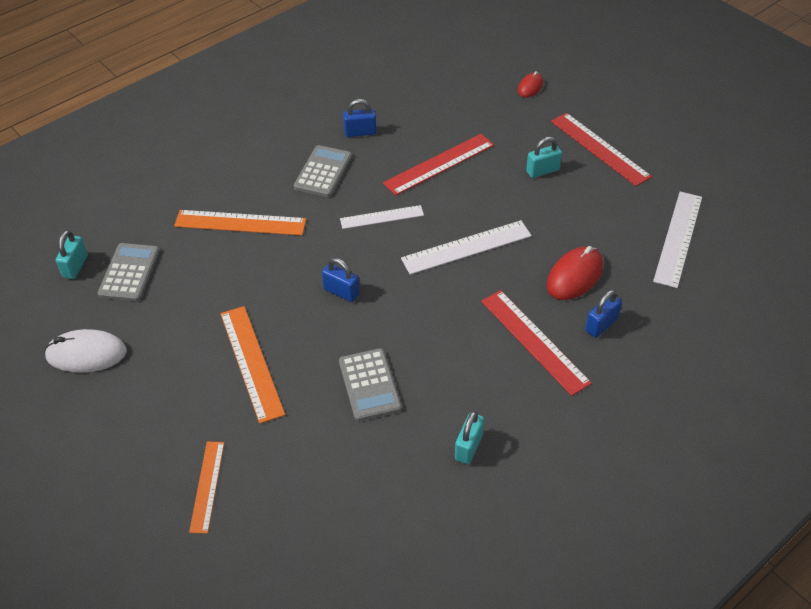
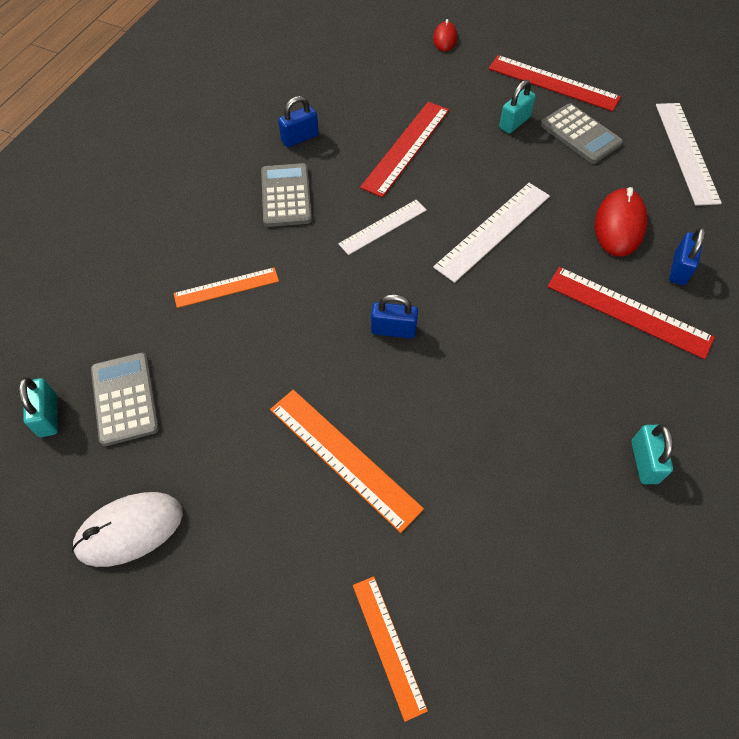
camera: 25 degrees left, 10 degrees up
(240, 223) = (226, 287): orange ruler -> orange ruler, size x0.64
(369, 385) = (494, 431): grey calculator -> grey calculator (580, 134)

